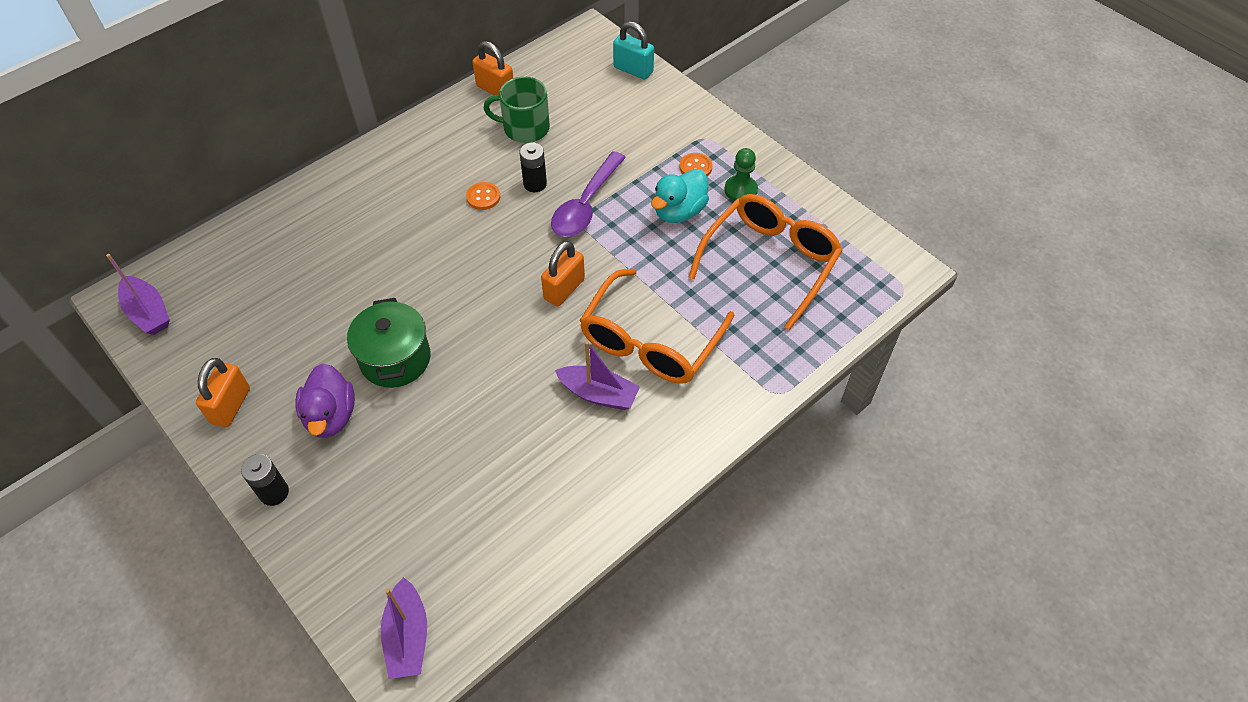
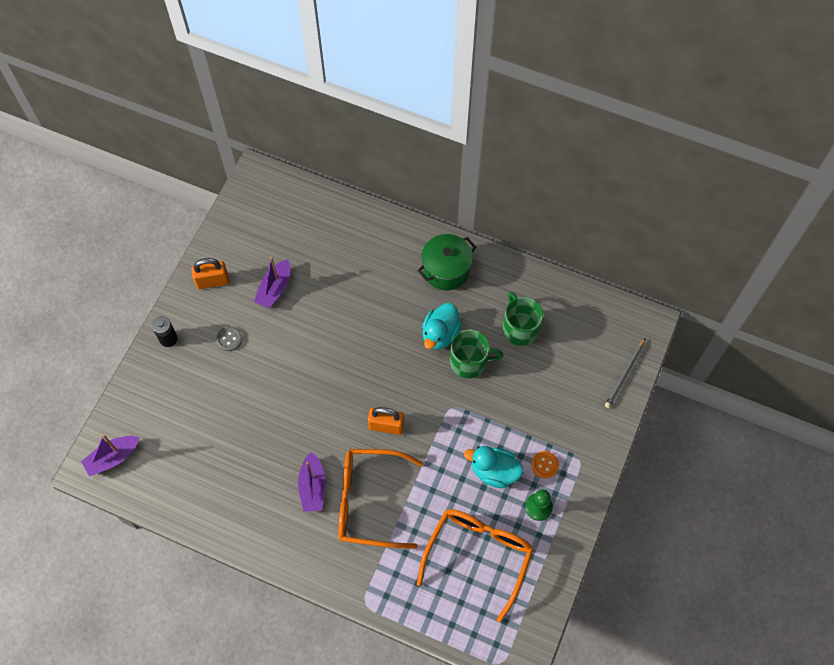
camera: 65 degrees right, 10 degrees up
(148, 312) = (254, 196): purple boat -> purple boat (275, 289)
(331, 416) = (229, 339): purple duck -> grey button
(395, 359) = (284, 352): green pot -> green pot (446, 270)
(483, 197) = (440, 334): orange button -> turquoise duck
(495, 90) = (547, 288): orange padlock -> none
(535, 184) = (470, 361): black battery -> green mug
(585, 205) = (467, 405): purple spoon -> none
(633, 70) = (625, 374): turquoise padlock -> grey pencil
(770, 261) = (478, 555): orange glasses -> orange glasses turned 75 degrees counterclockwise

